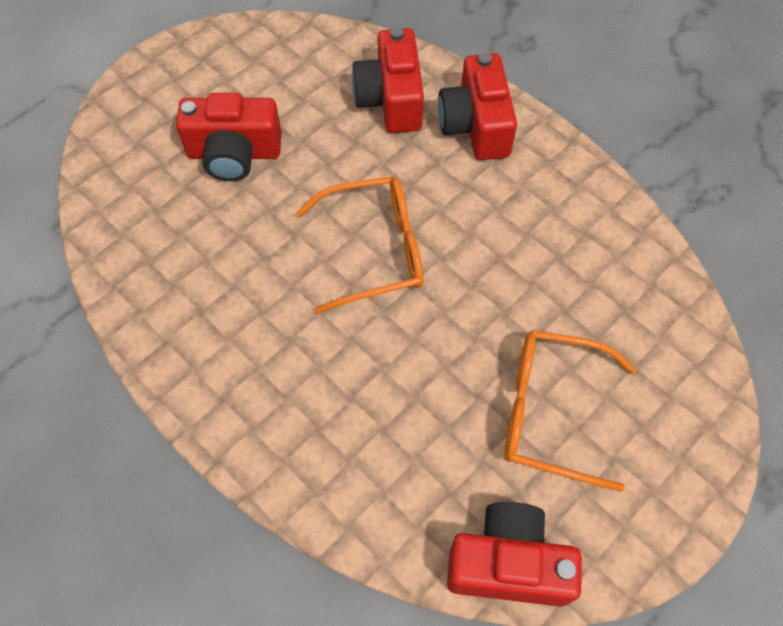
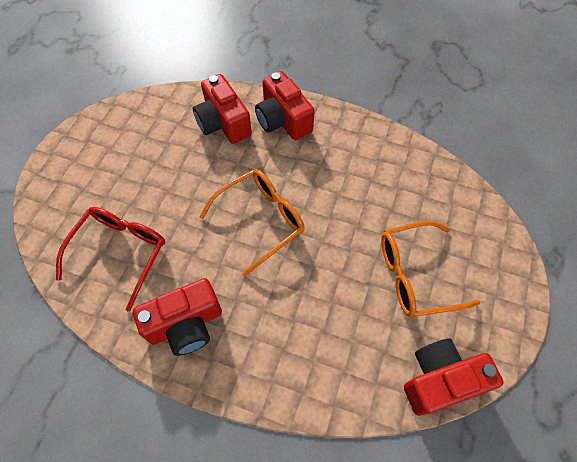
camera: 25 degrees left, 0 degrees up
(177, 219) = (120, 252): none -> red glasses
(234, 153) = (139, 194): red camera -> red camera (186, 324)

